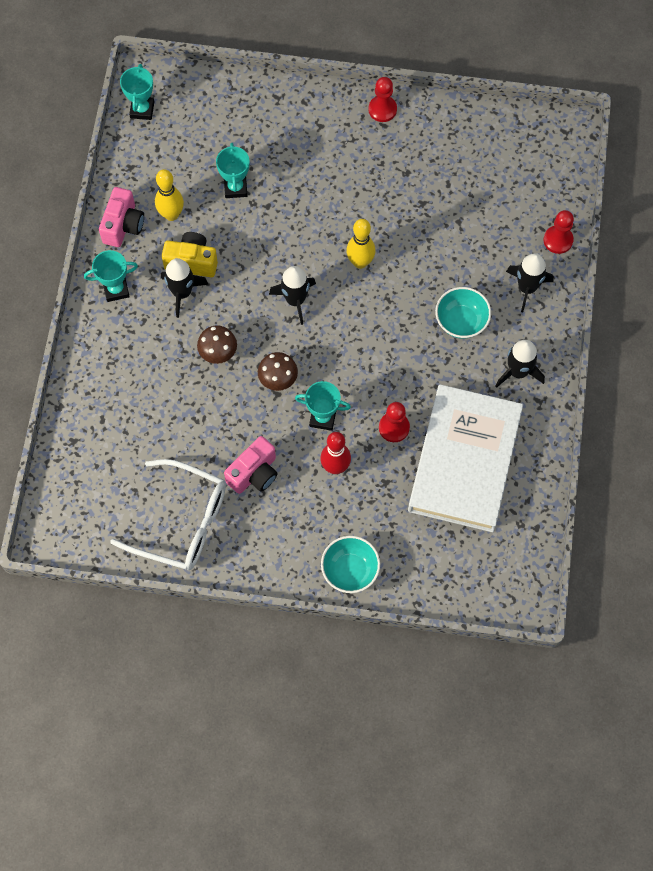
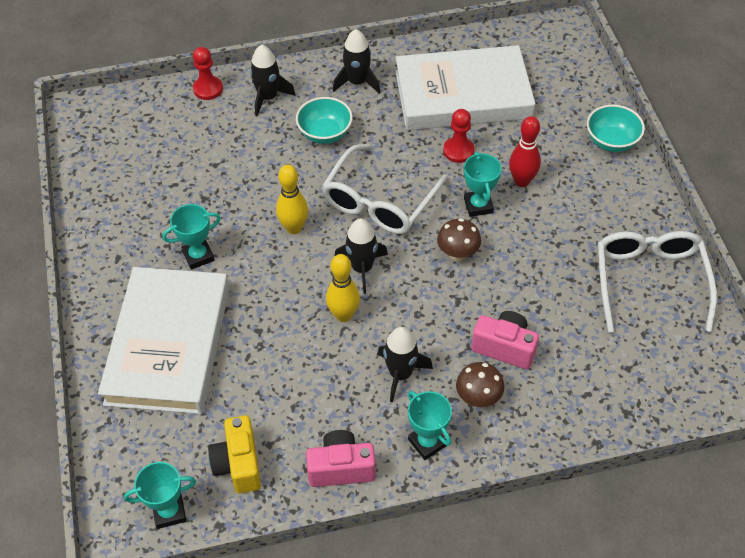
camera: 110 degrees left, 15 degrees down
(171, 214) = (306, 422): yellow bowling pin -> yellow bowling pin (343, 315)
(192, 262) = (358, 378): yellow camera -> yellow camera (238, 464)
(218, 353) = (455, 314): brown mushroom -> brown mushroom (478, 398)
(235, 188) = (246, 369): turquoise trophy -> turquoise trophy (198, 256)
(254, 473) = (565, 240): pink camera -> pink camera (504, 347)
(282, 141) = (168, 344): none -> white book
(361, 338) = (379, 202): none -> white glasses
(382, 109) = (97, 265): red pawn -> none

